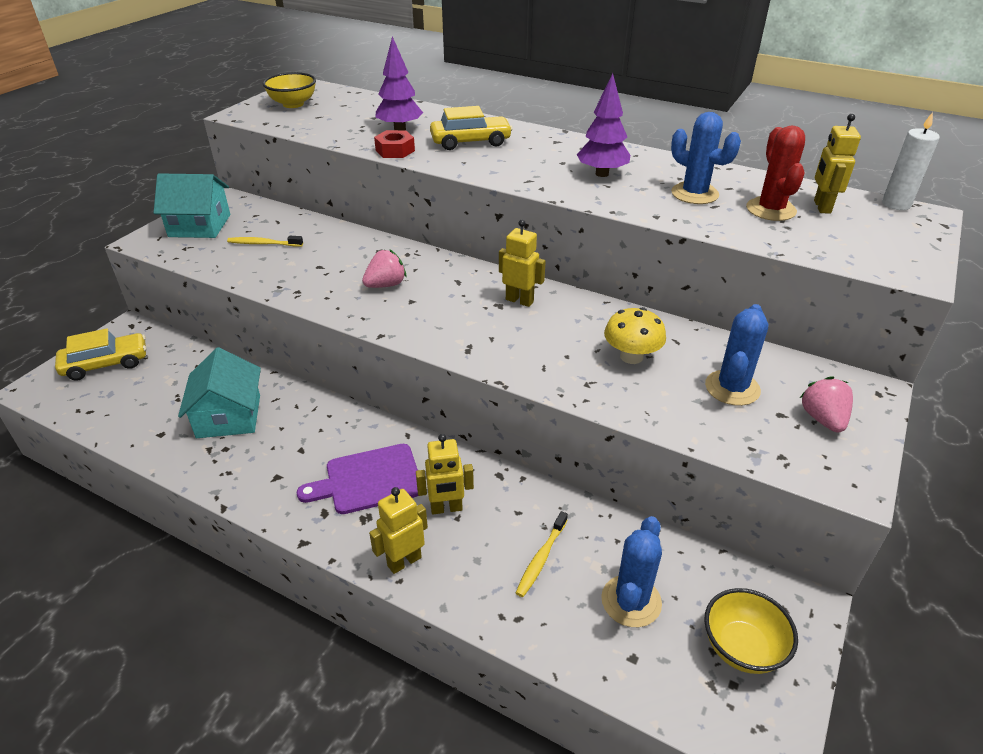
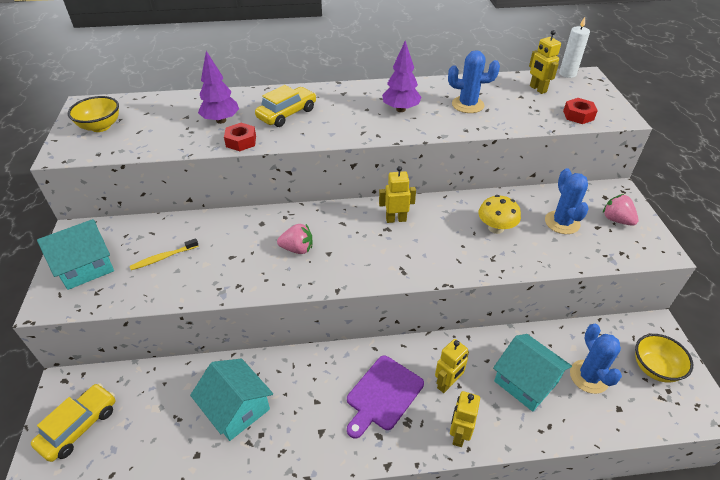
camera: 35 degrees left, 5 degrees up
(386, 285) = (297, 249): pink strawberry -> pink strawberry turned 75 degrees clockwise
(541, 558) = (526, 381): yellow toothbrush -> turquoise house
(770, 209) = (517, 101): red cactus -> none
(844, 250) = (578, 115): none -> red nut

